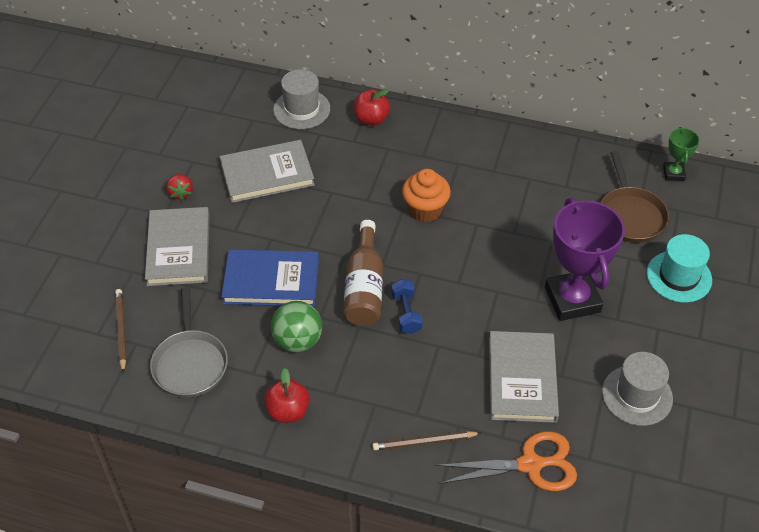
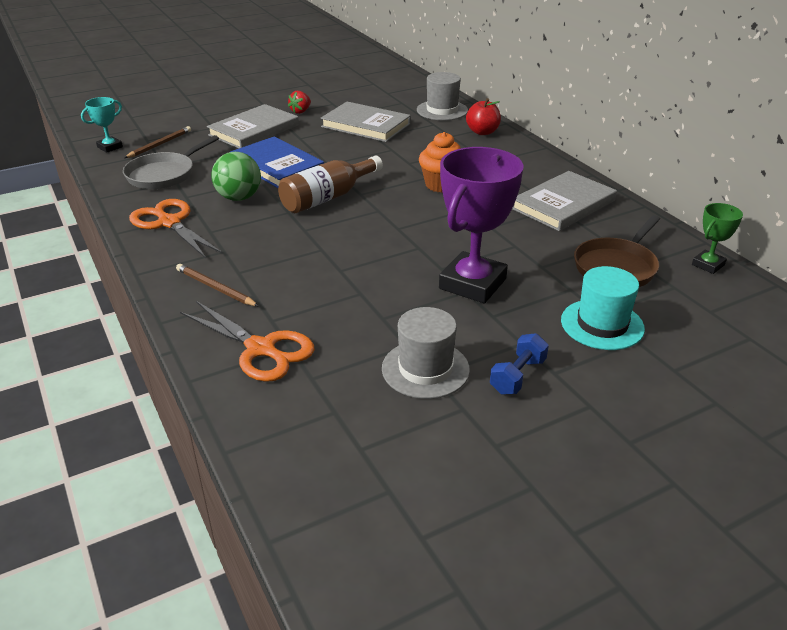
camera: 45 degrees right, 15 degrees down
(78, 369) = (110, 147): none -> turquoise trophy
(288, 411) = (169, 223): red apple -> orange scissors
(406, 313) = (331, 223): blue dumbbell -> blue dumbbell (517, 376)
(522, 379) = (347, 301): grey book -> grey book (563, 205)

